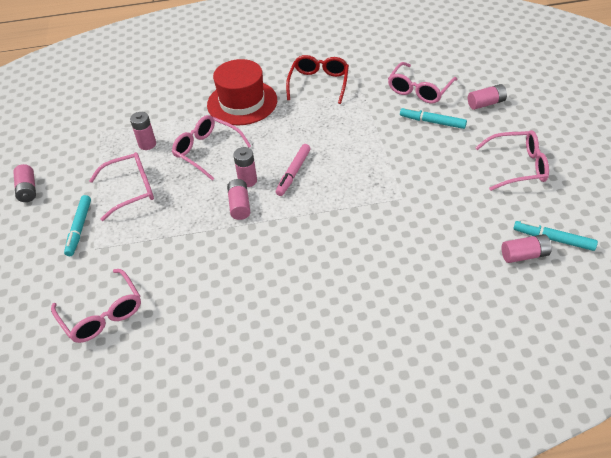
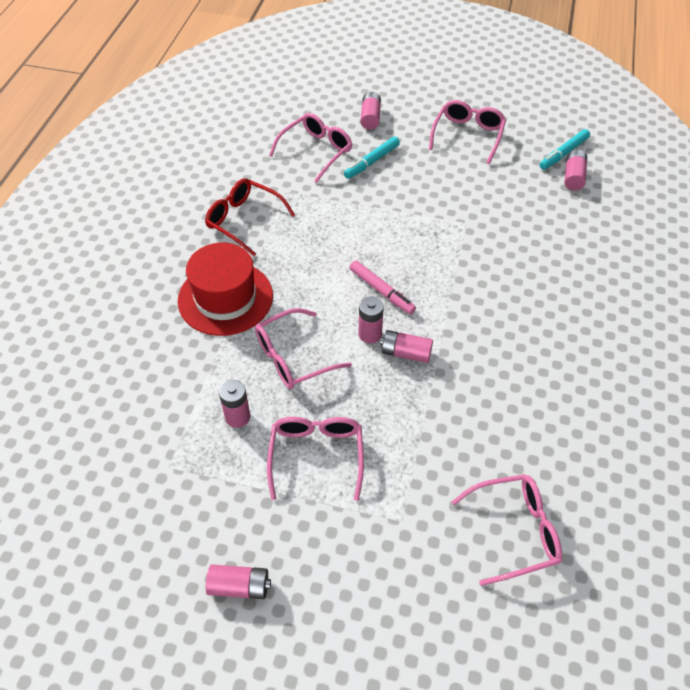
camera: 70 degrees left, 5 degrees up
(79, 228) = (357, 531): turquoise marker -> none
(419, 90) = (316, 151): pink glasses -> pink glasses turned 105 degrees counterclockwise

